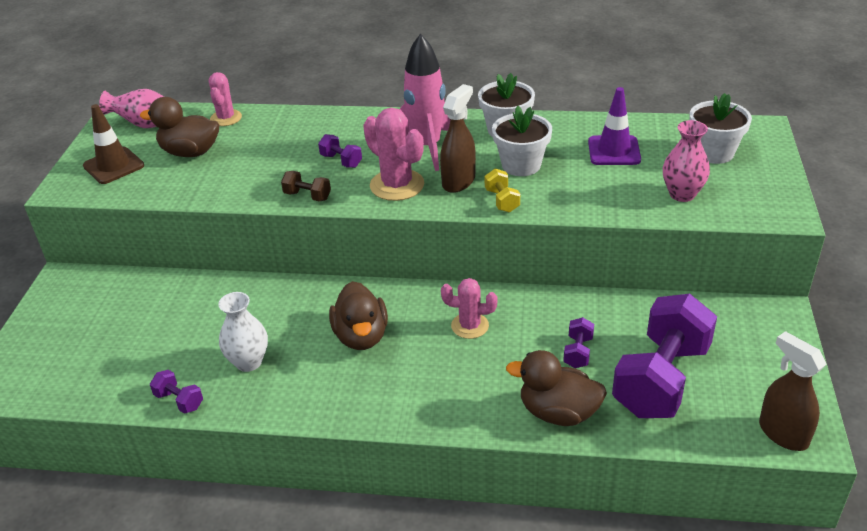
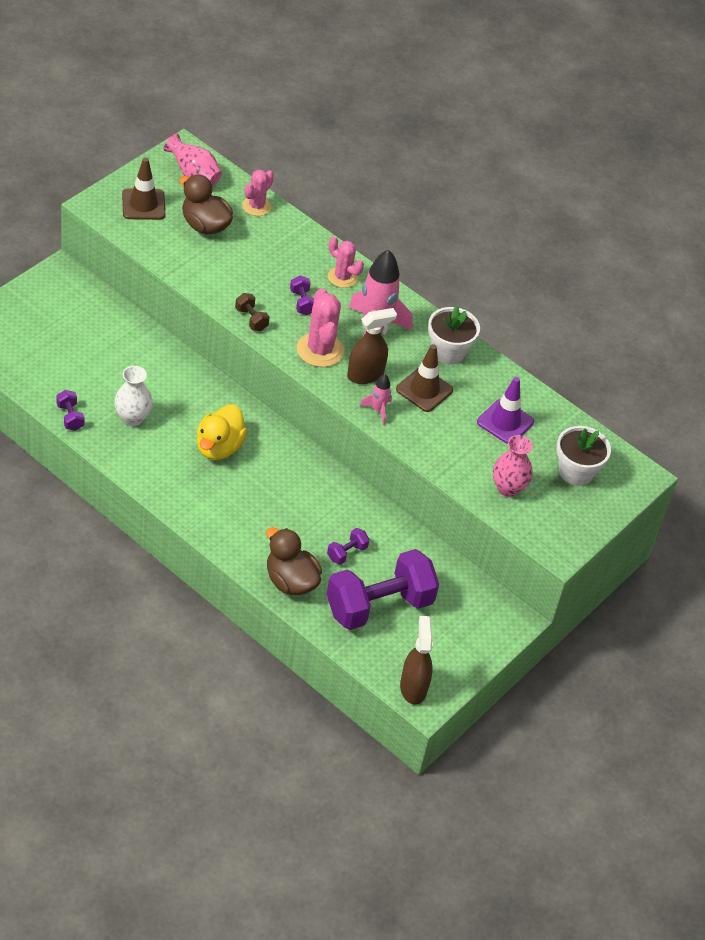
camera: 25 degrees right, 10 degrees up
(361, 336) = (219, 447): brown duck -> yellow duck
(470, 326) = (296, 487): pink cactus -> pink cactus (342, 277)
(502, 200) = (378, 410): yellow dumbbell -> pink rocket
(521, 165) = (424, 390): white flower pot -> brown traffic cone

